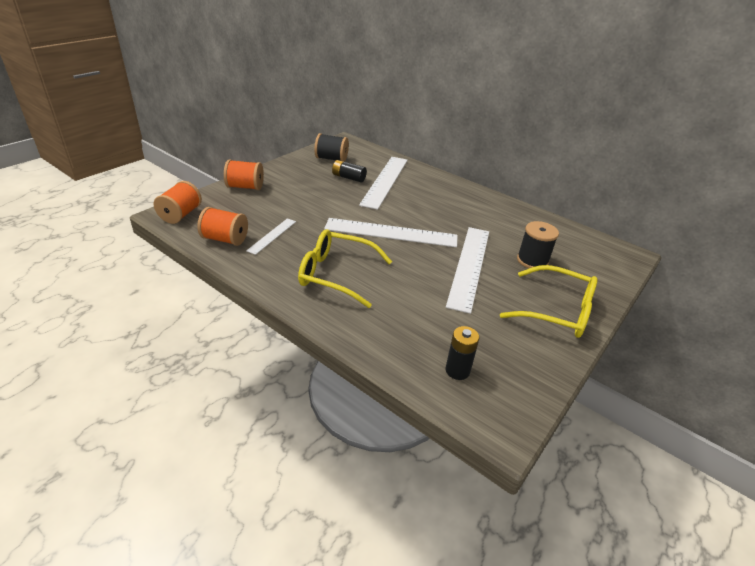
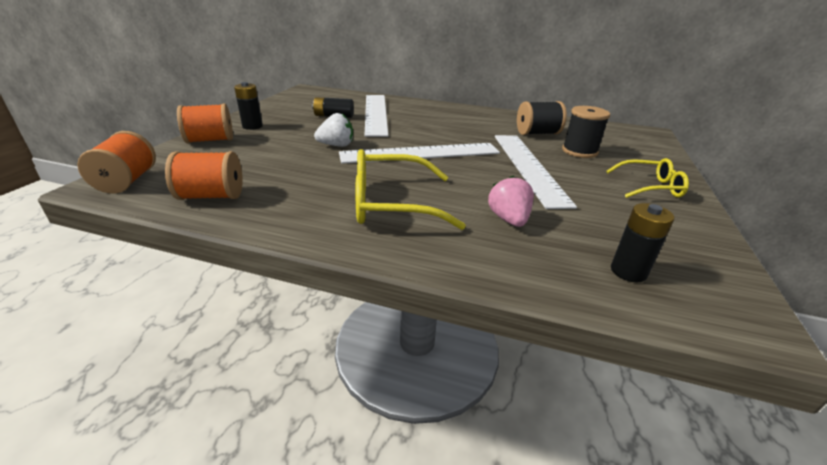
camera: 20 degrees left, 5 degrees down
(272, 235) = (277, 180): white ruler -> none
(281, 178) = (252, 126): none -> black battery
(331, 159) = (302, 104): black spool -> black spool (537, 133)
(331, 211) = (336, 145): none -> white strawberry
(409, 309) = (509, 219): none -> pink strawberry
(557, 311) = (650, 187): yellow glasses -> yellow glasses, size x0.62

